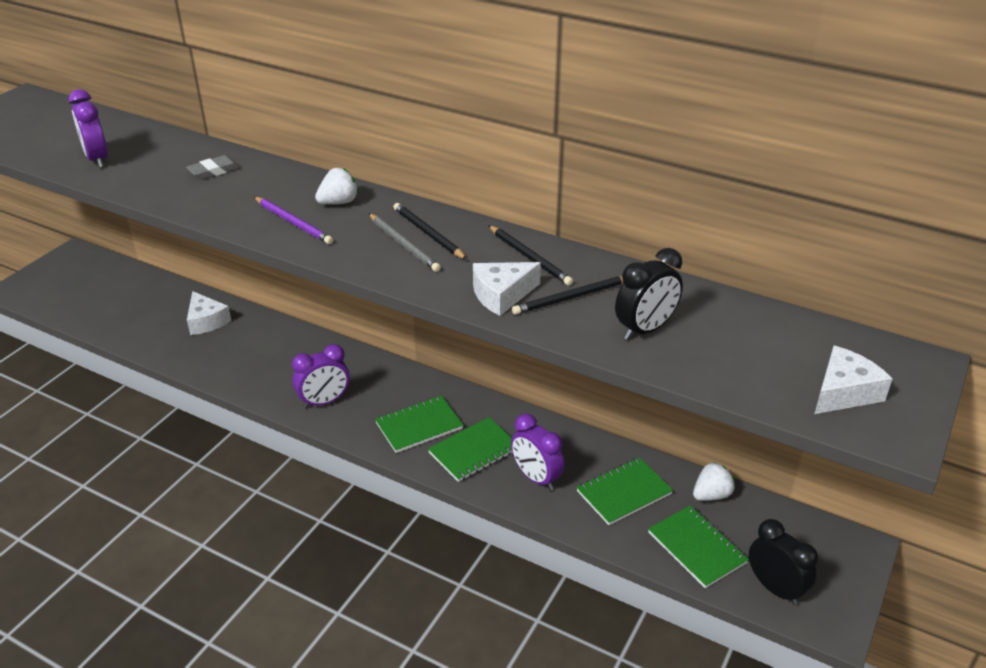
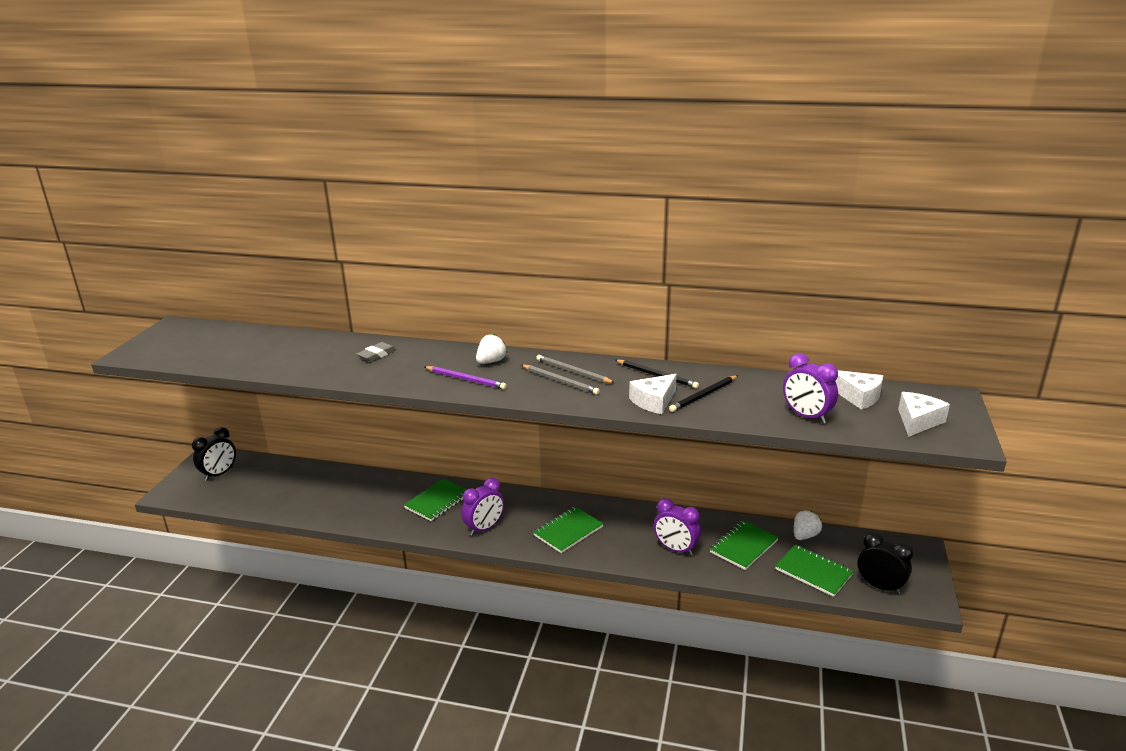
camera: 15 degrees left, 10 degrees down
(97, 159) = (273, 360): purple clock -> purple clock (806, 416)
(206, 321) = (354, 488): white cheese -> white cheese (858, 396)
(428, 234) = (573, 372): black pencil -> grey pencil
(474, 451) = (619, 540): green notebook -> green notebook (437, 501)
(645, 329) = (767, 406): black clock -> black clock (219, 474)

